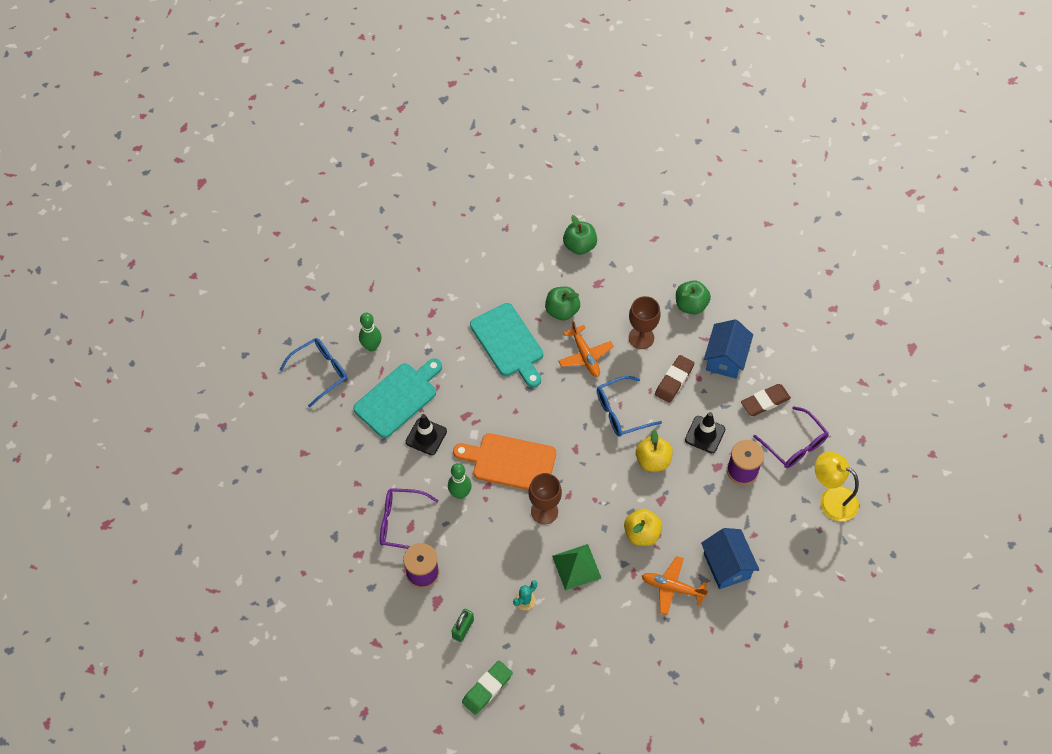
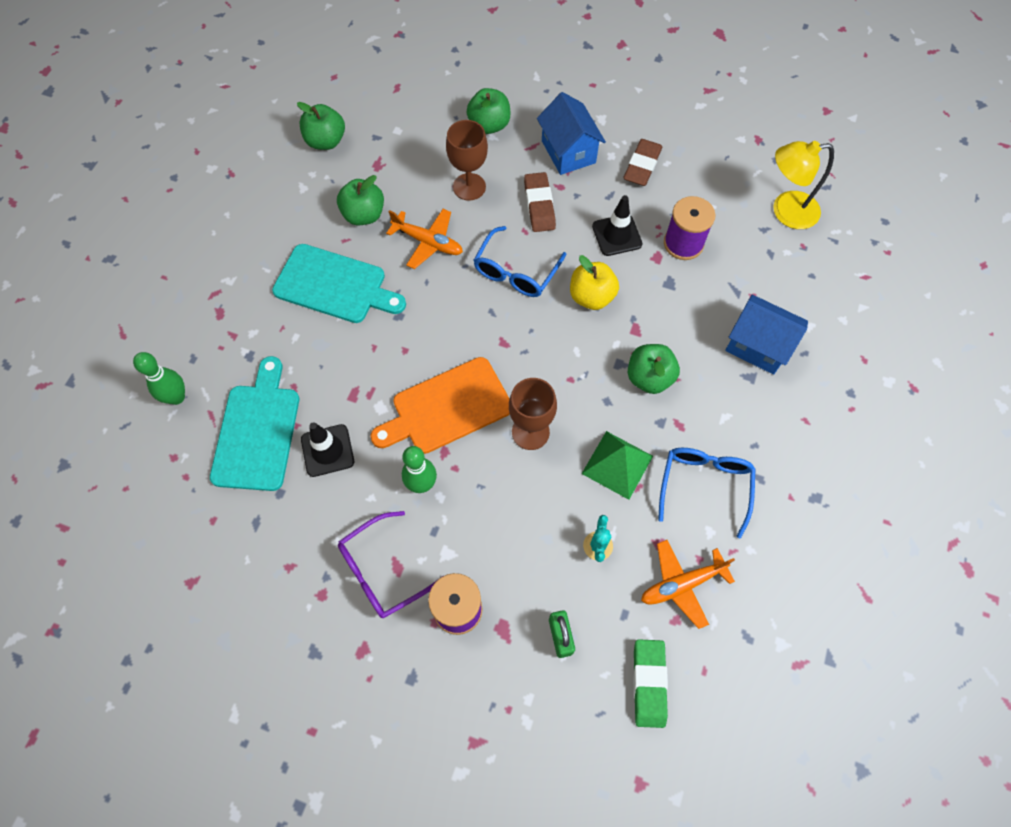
camera: 40 degrees left, 5 degrees up
(320, 372) = (135, 470): blue glasses -> blue glasses (704, 485)
(641, 533) = (649, 378): yellow apple -> green apple
(672, 588) = (729, 409): orange plane -> orange plane (681, 584)
(795, 445) = (706, 185): purple glasses -> none

